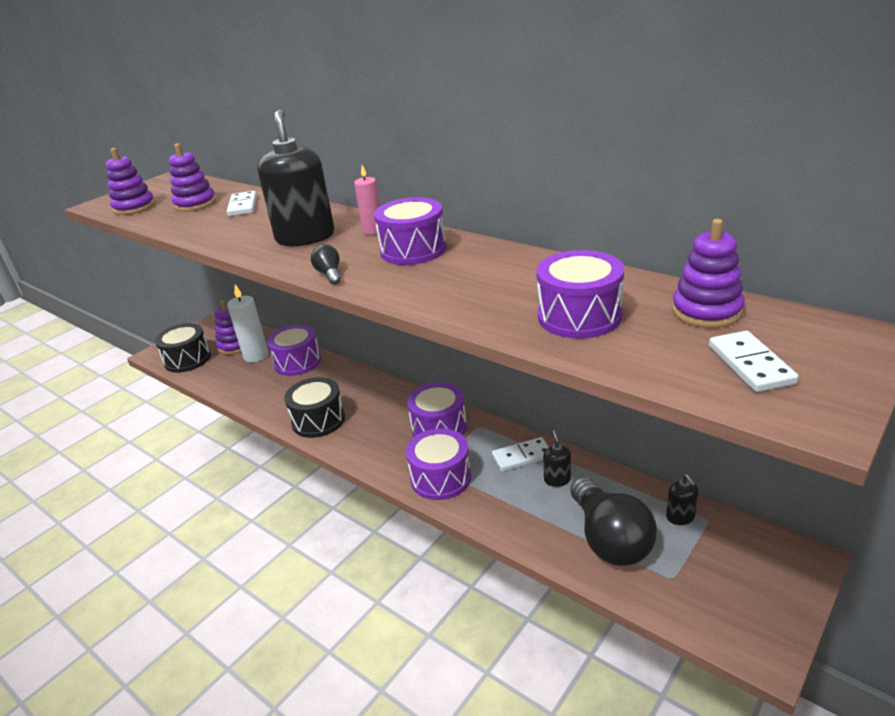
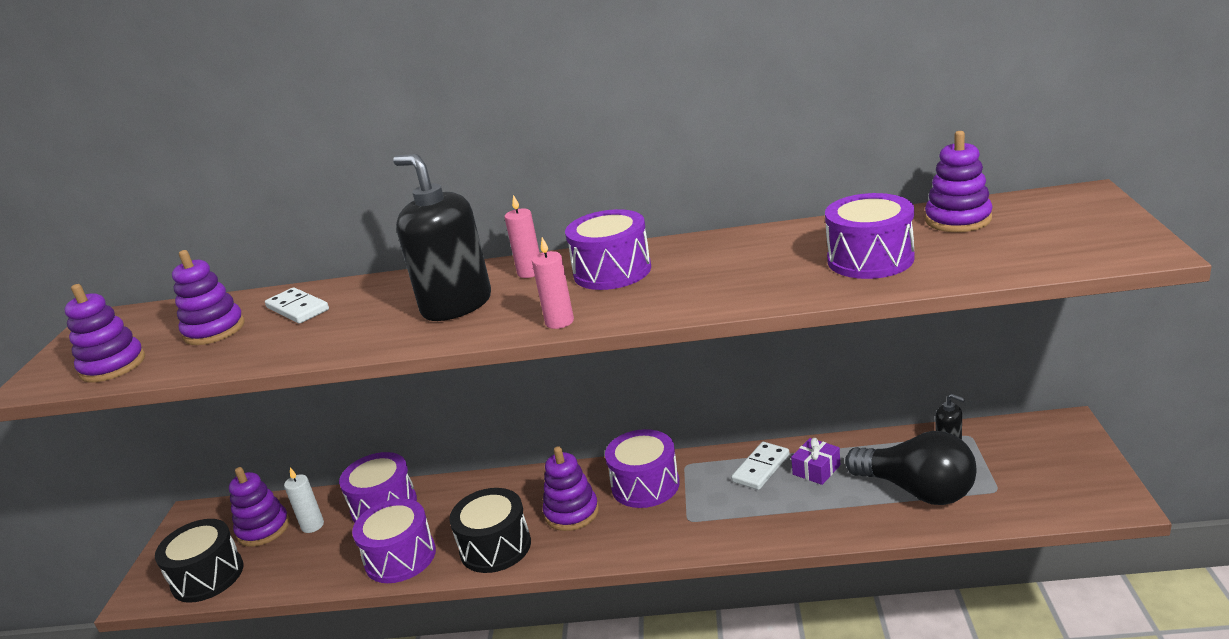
camera: 35 degrees left, 5 degrees down
(256, 355) = (312, 525): white candle -> white candle, size x0.62
(329, 274) = (559, 322): black light bulb -> pink candle
(379, 422) = (571, 512): none -> purple stacking toy
(440, 478) = (707, 526): purple drum -> purple drum (400, 557)
(557, 479) = (816, 469): black soap dispenser -> purple gift
(750, 364) = (1047, 239): white domino -> none

